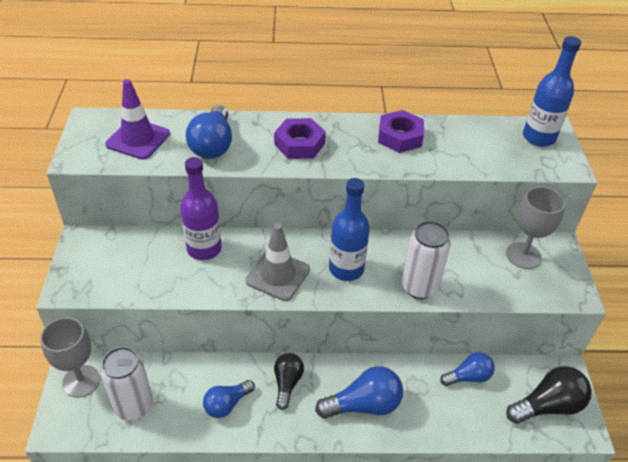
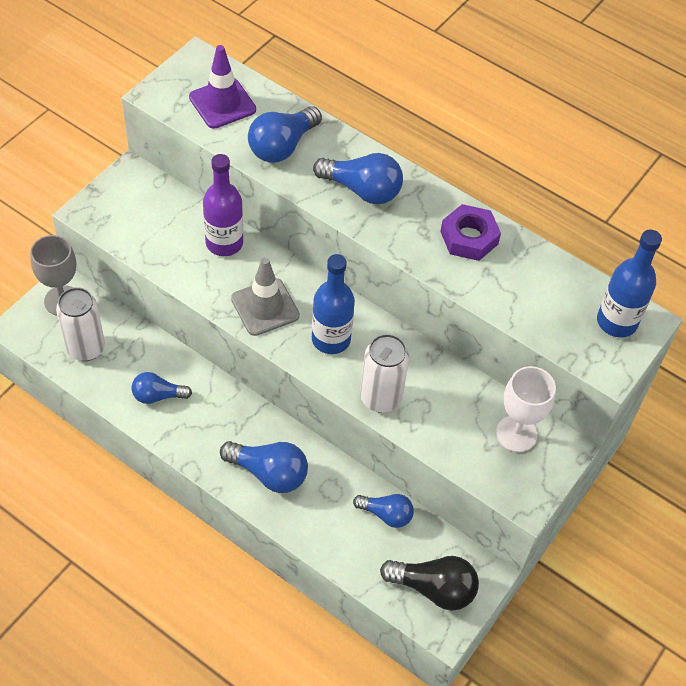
camera: 35 degrees right, 10 degrees up
(287, 383) = (221, 411): black light bulb -> none
(299, 144) = (362, 190): purple nut -> blue light bulb
(523, 255) = (516, 434): grey goblet -> white goblet

